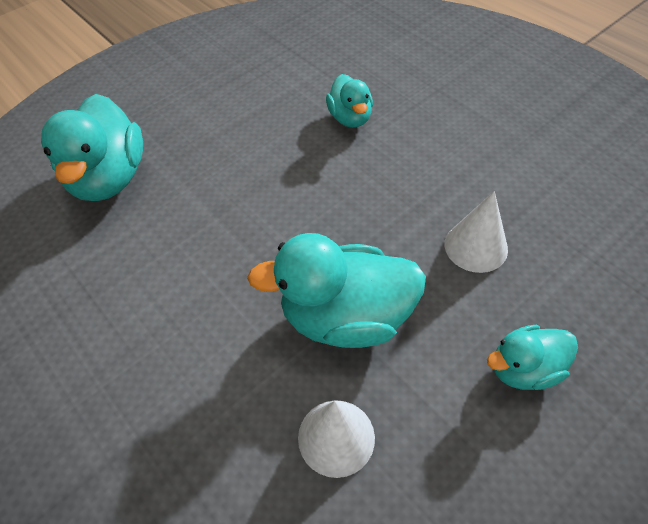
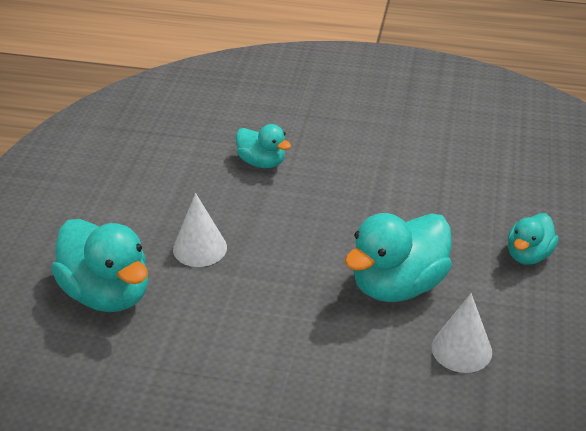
camera: 40 degrees left, 15 degrees down
(476, 246) = (436, 204): white cone -> white cone (200, 248)

